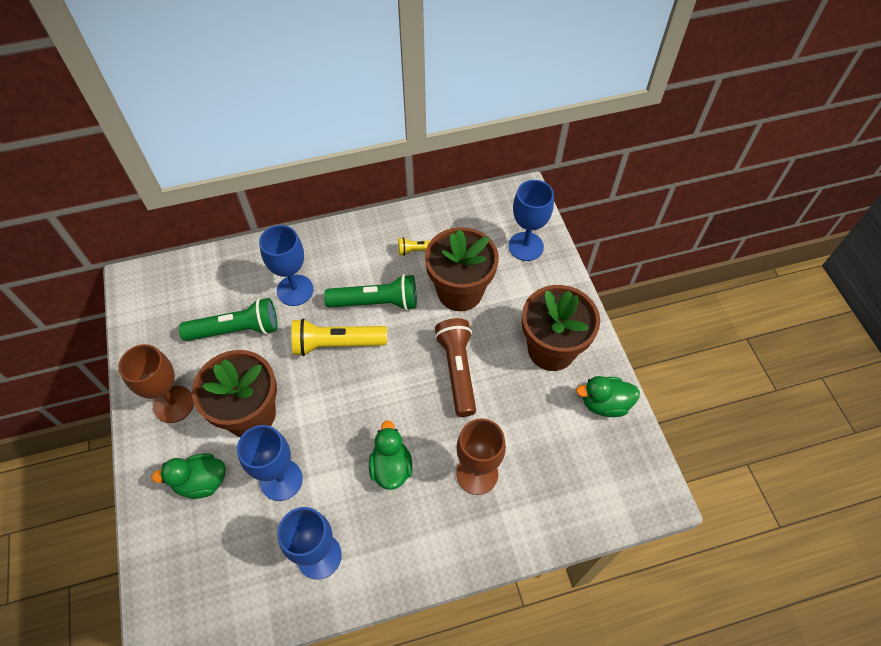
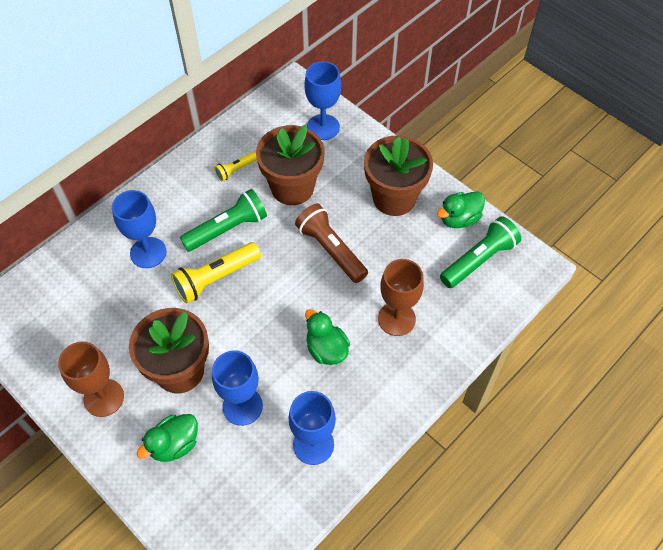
camera: 30 degrees left, 0 degrees up
(236, 330) = (117, 310): green flashlight -> green flashlight (479, 260)

